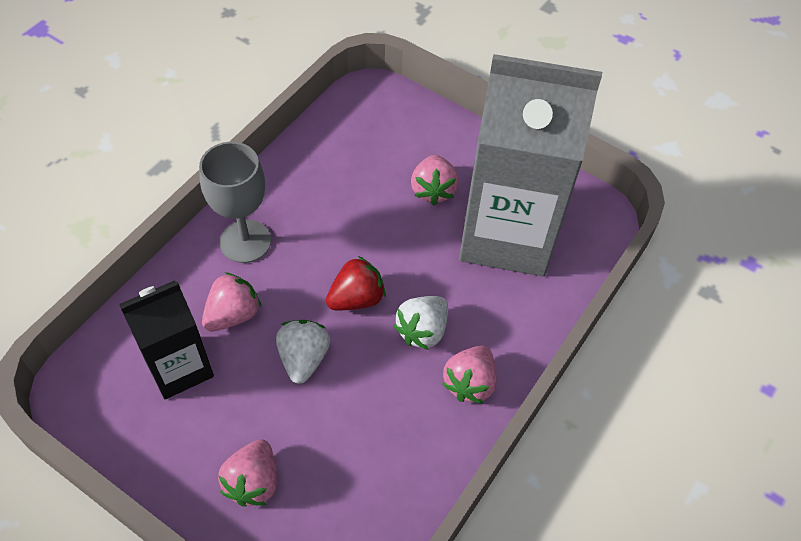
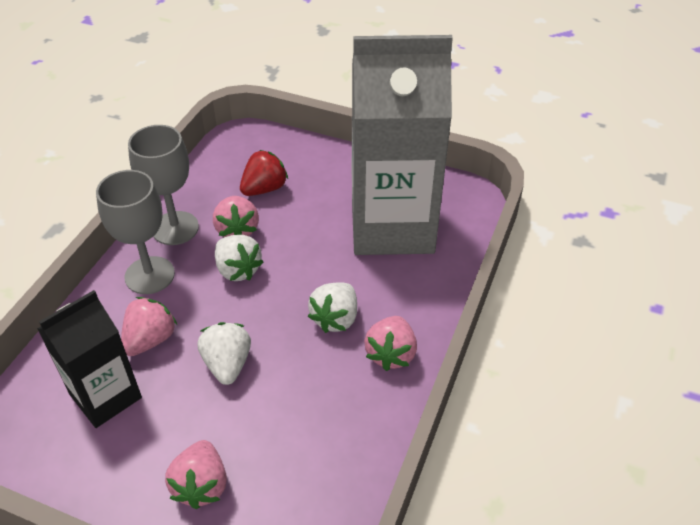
camera: 10 degrees left, 10 degrees down
(281, 191) = (175, 228): none -> grey goblet
(335, 254) = (238, 270): none -> white strawberry
(356, 298) = (267, 303): red strawberry -> red strawberry (264, 189)
(433, 190) = (316, 203): pink strawberry -> pink strawberry (237, 230)

